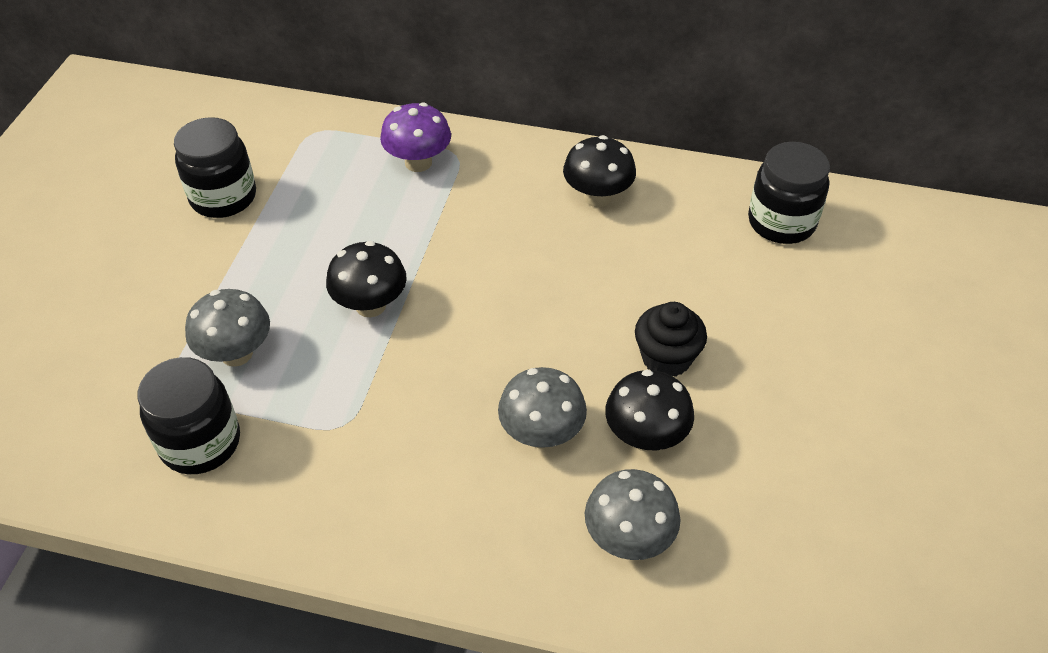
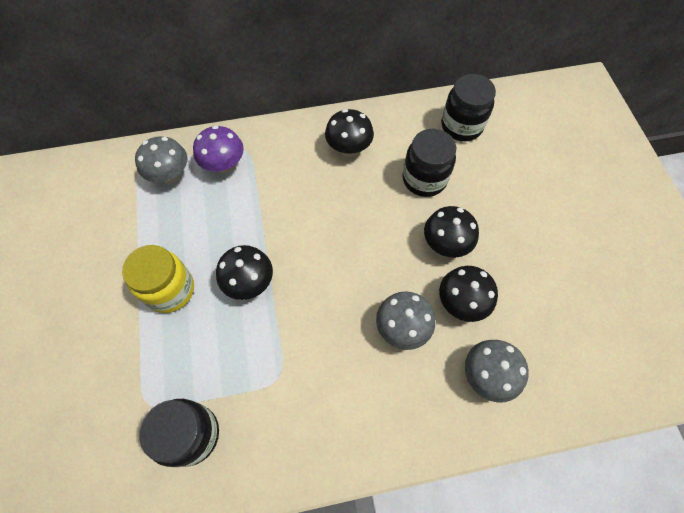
camera: 25 degrees left, 15 degrees up
(223, 197) = (104, 242): black jar -> black jar (424, 179)
(236, 353) = (179, 357): grey mushroom -> grey mushroom (170, 175)
(269, 277) = (170, 290): none -> yellow jar
(666, 358) = (445, 244): black cupcake -> black mushroom

